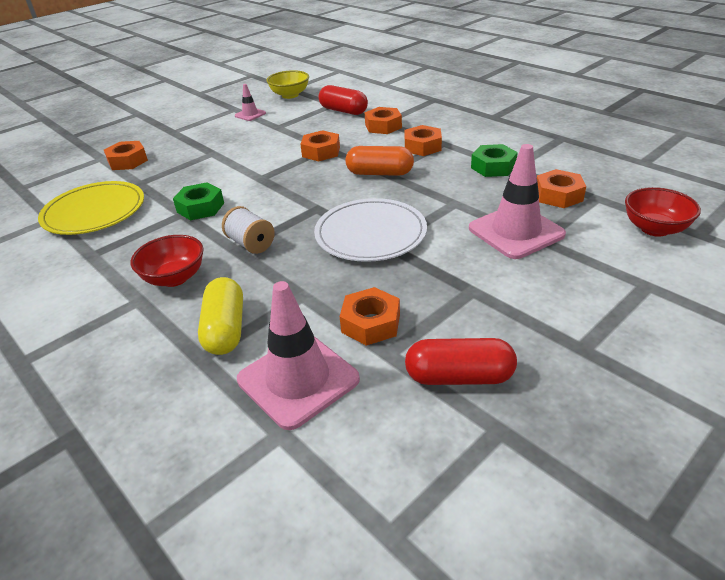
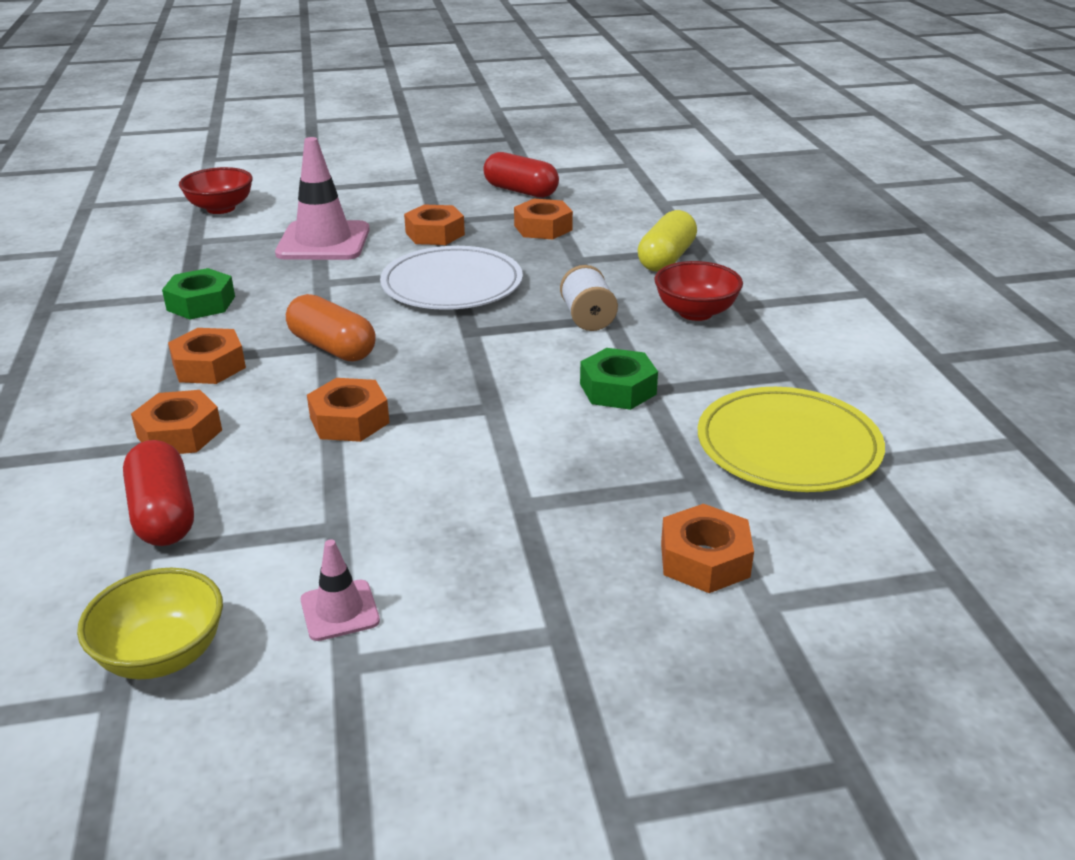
camera: 150 degrees left, 5 degrees down
(298, 379) = (630, 218): pink traffic cone -> none
(558, 195) = (219, 254): orange nut -> orange nut (435, 234)

